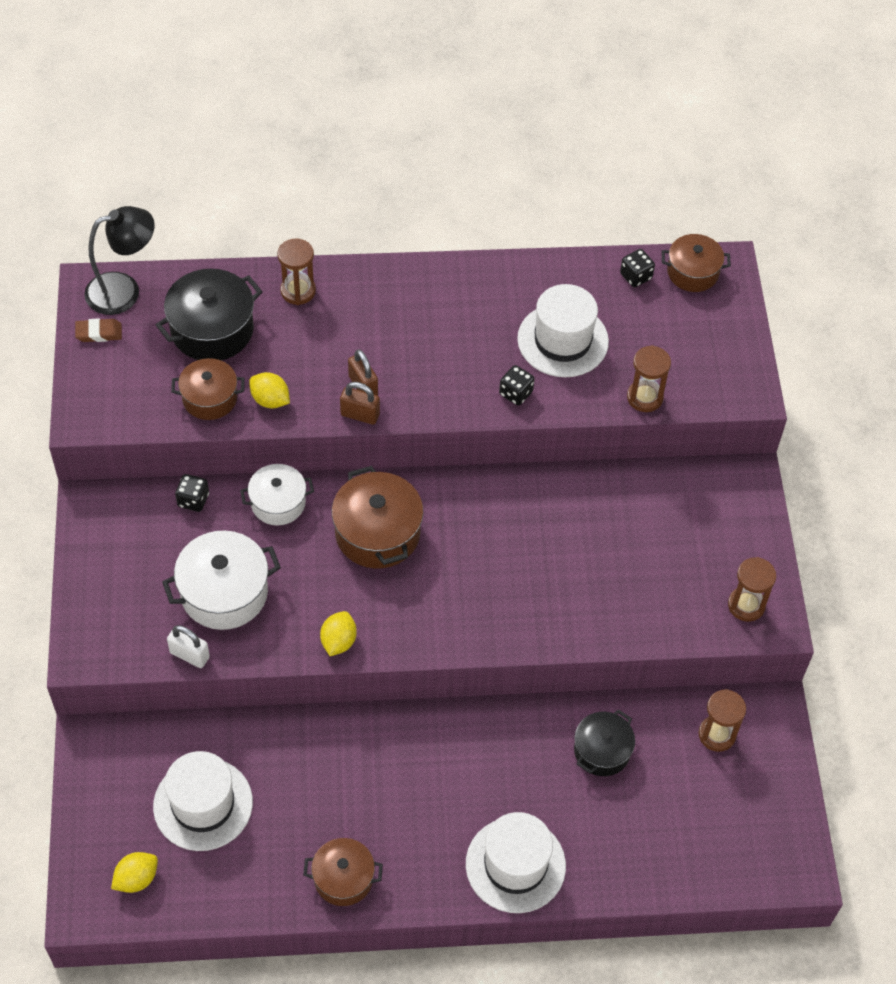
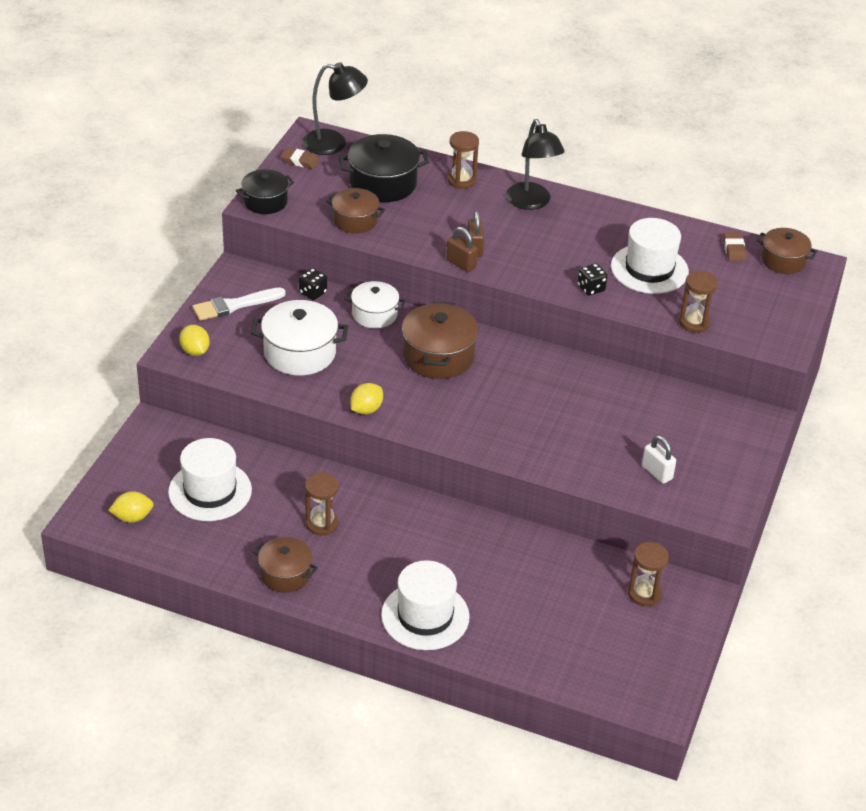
camera: 25 degrees right, 15 degrees down
(114, 555) = (234, 305): none -> white brush
(189, 655) = (250, 380): white padlock -> white padlock (657, 472)
(270, 400) = (399, 235): yellow lemon -> yellow lemon (195, 351)
(391, 293) = (531, 202): none -> black lamp
(602, 751) = (541, 570): black pot -> black pot (265, 201)
(635, 276) = (734, 249): black dice -> brown eraser
(746, 605) = (709, 498): brown hourglass -> brown hourglass (322, 524)

